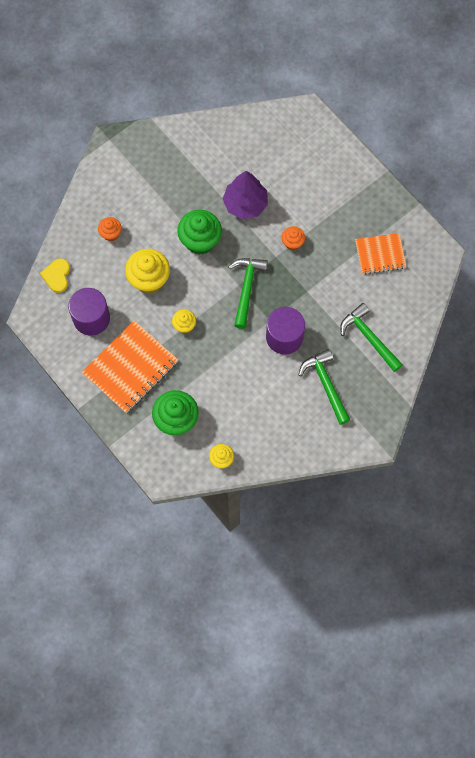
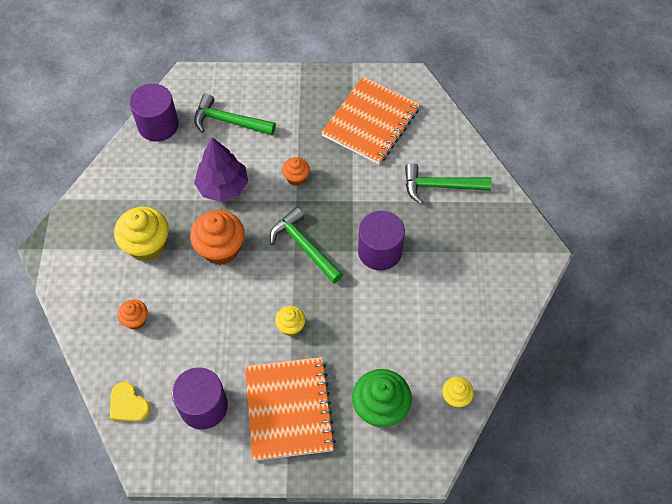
camera: 50 degrees left, 10 degrees down
(149, 279) = (215, 322): yellow cupcake -> yellow cupcake (147, 245)
(200, 241) = (221, 249): green cupcake -> orange cupcake
(254, 126) = (158, 125): none -> purple cylinder
(326, 384) = (455, 252): green hammer -> green hammer (229, 121)
(380, 254) = (371, 122): orange notebook -> orange notebook, size x1.62

